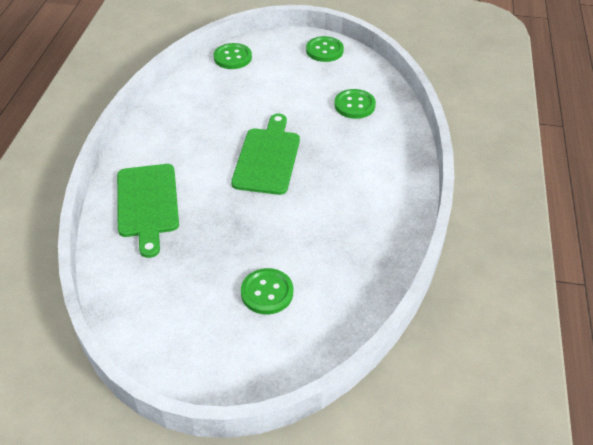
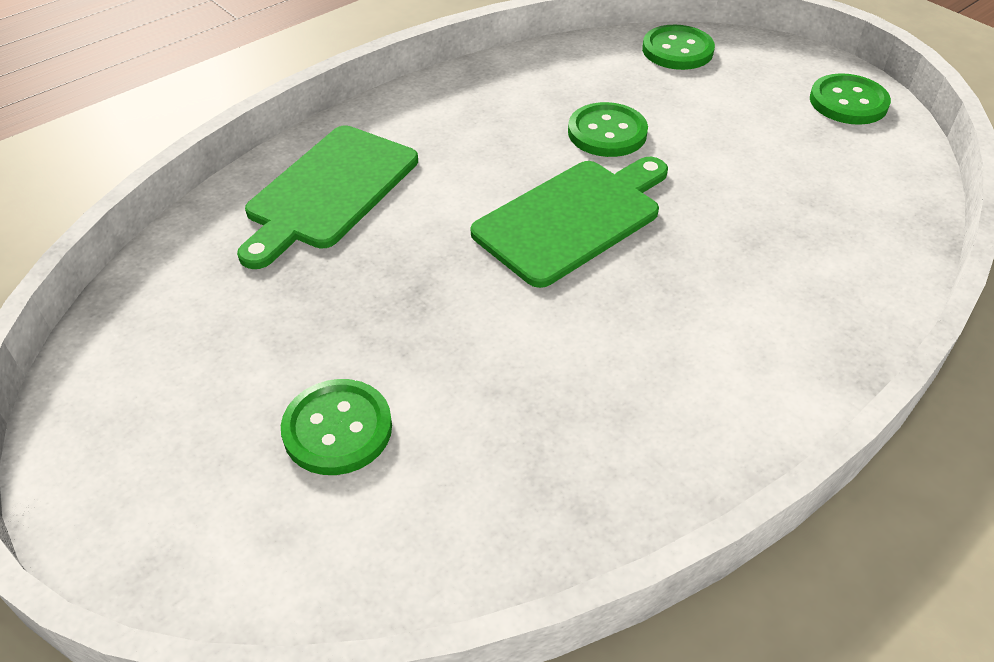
camera: 40 degrees right, 0 degrees up
(354, 105) = (815, 211): green button -> green button (607, 132)

